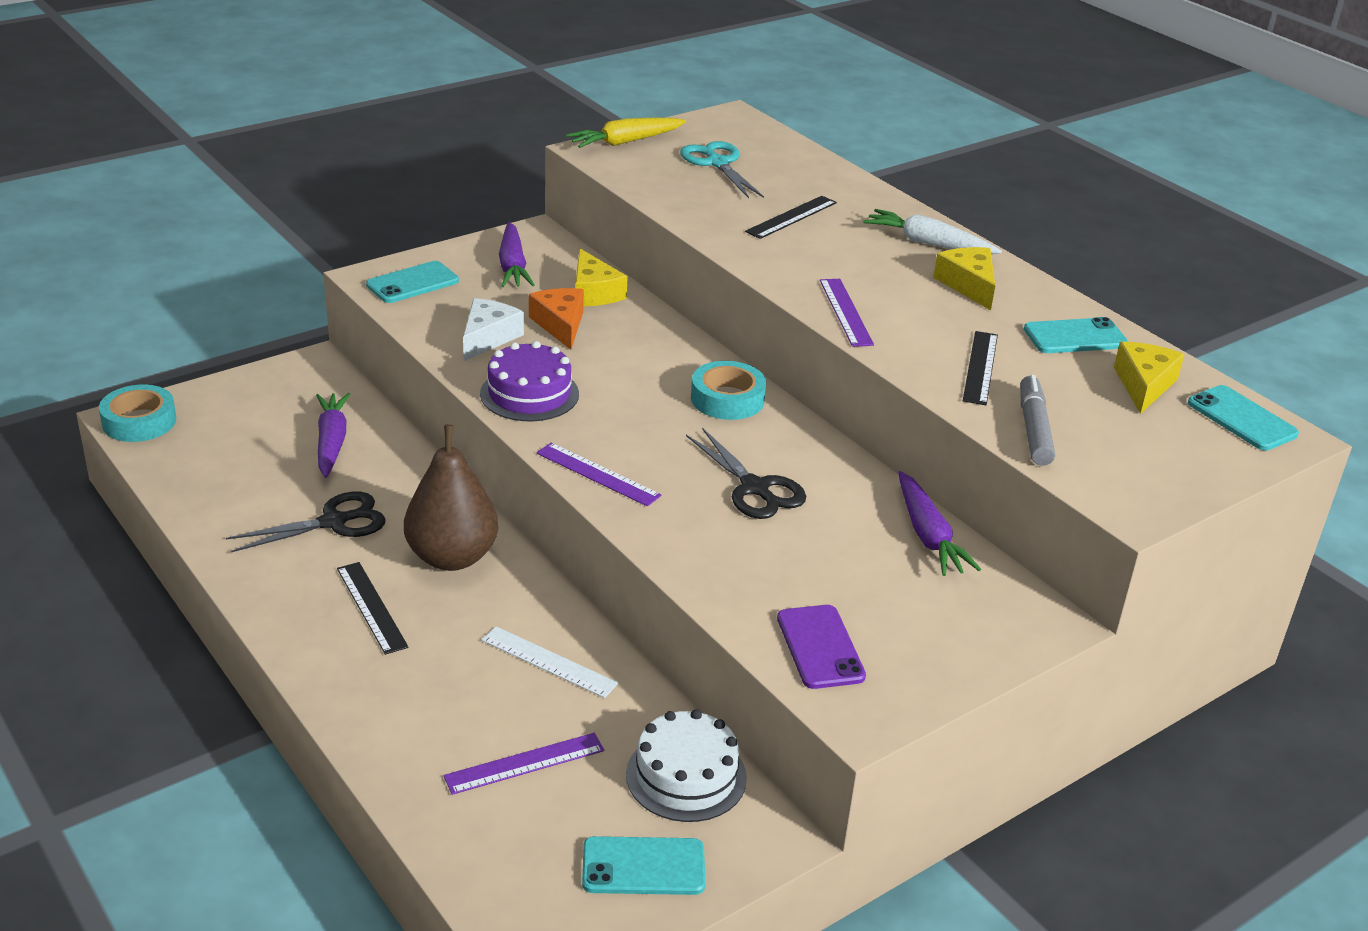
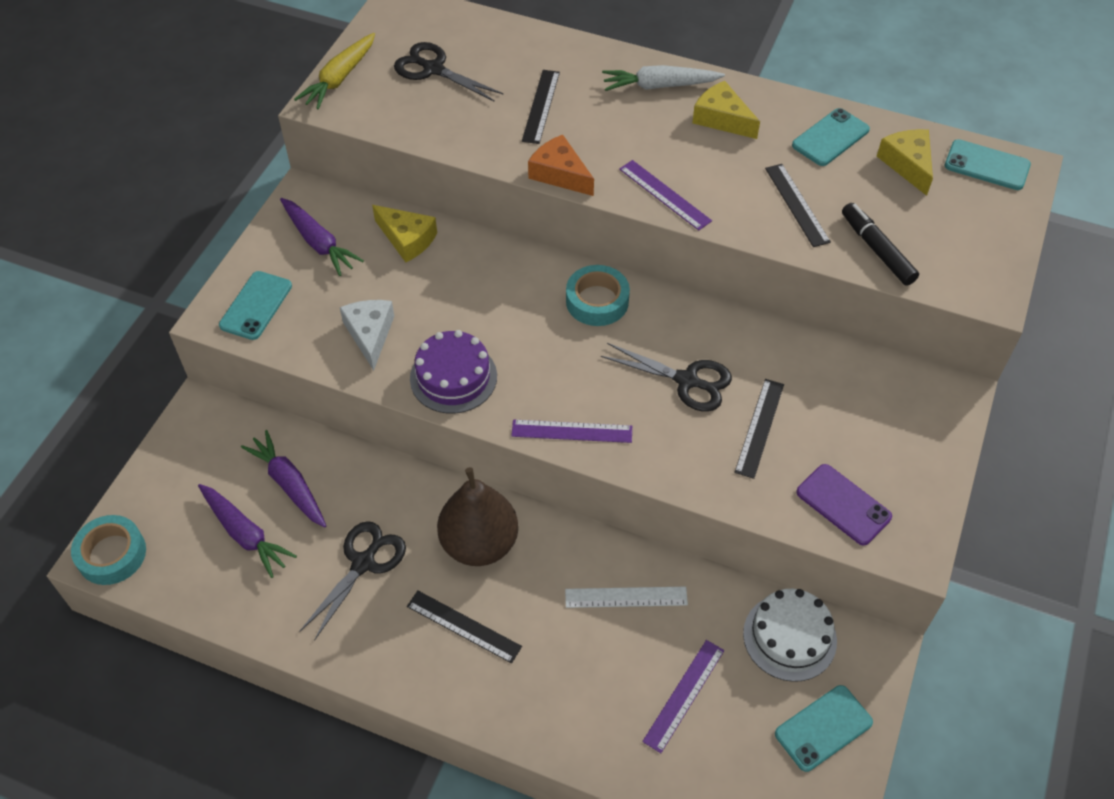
camera: 30 degrees left, 20 degrees up
(560, 325) = (412, 289): orange cheese -> orange cheese (560, 174)
(717, 163) = (433, 69): turquoise scissors -> black scissors
(793, 552) = (759, 427): none -> black ruler
(928, 535) = (828, 359): purple carrot -> purple carrot (245, 534)
(1034, 429) = (877, 250): grey marker -> black marker

